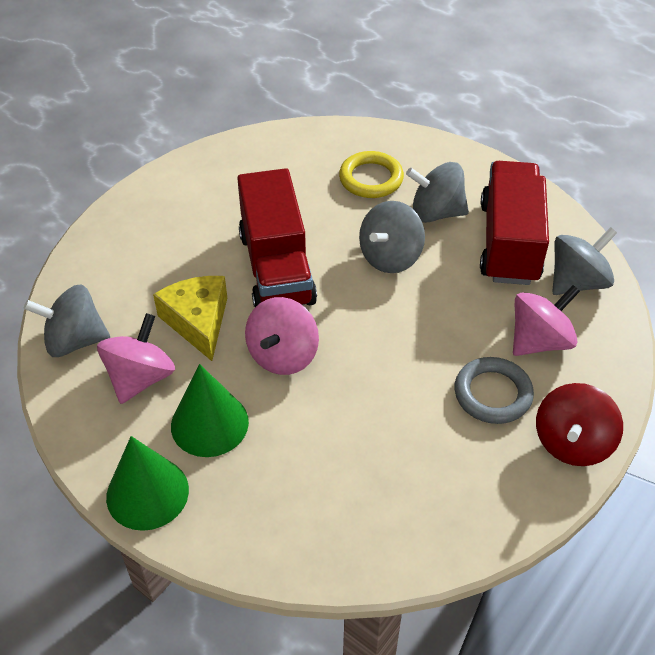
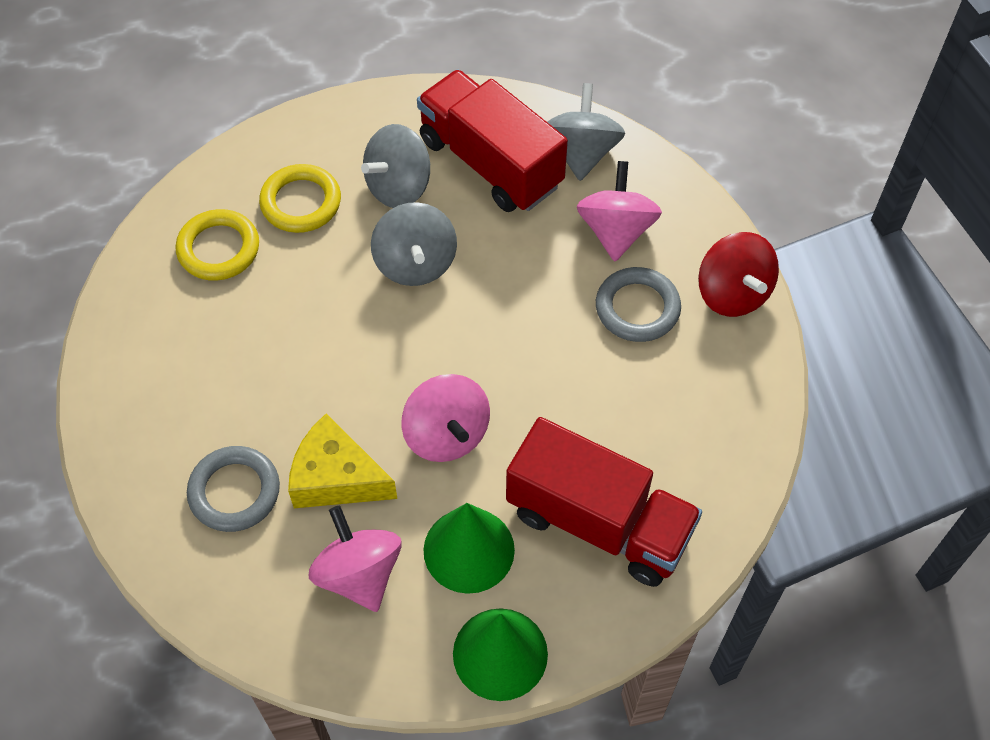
camera: 50 degrees left, 10 degrees up
(75, 340) = (252, 604): grey spinning top -> none
(143, 282) = (234, 492): none -> grey ring
(276, 268) = (334, 364): red truck -> red truck (598, 522)
(298, 167) = (218, 249): none -> yellow ring

